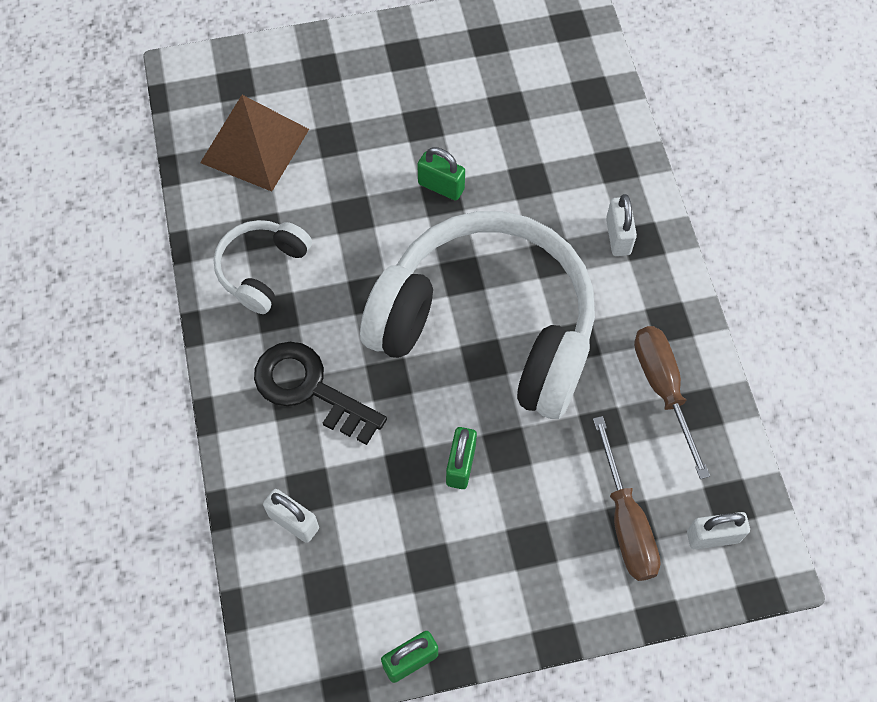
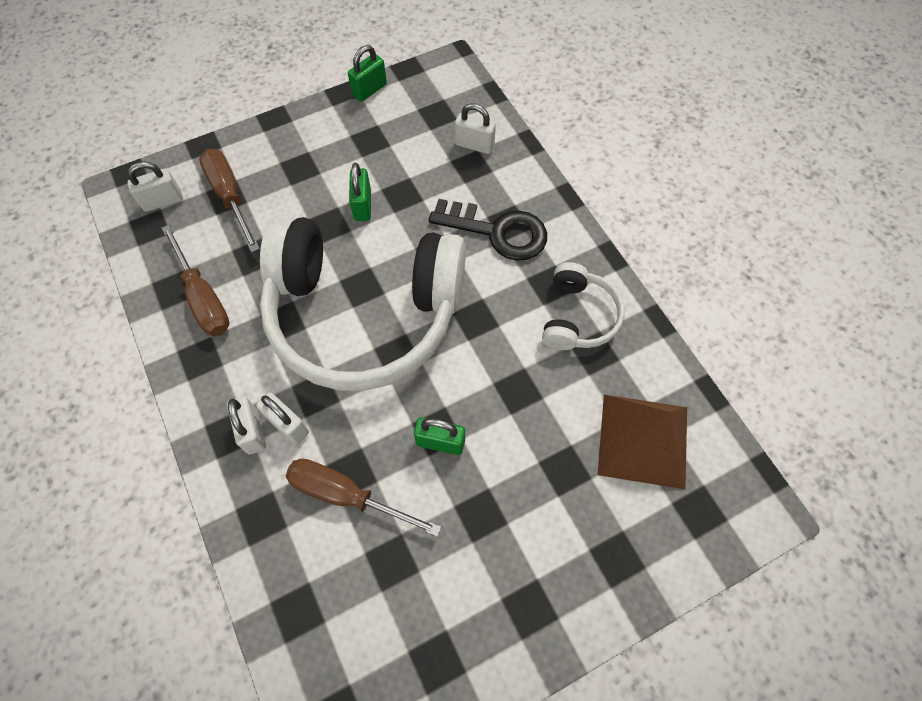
camera: 165 degrees right, 0 degrees up
(537, 164) = (346, 495): none -> brown screwdriver
(583, 234) = (288, 425): none -> white padlock

